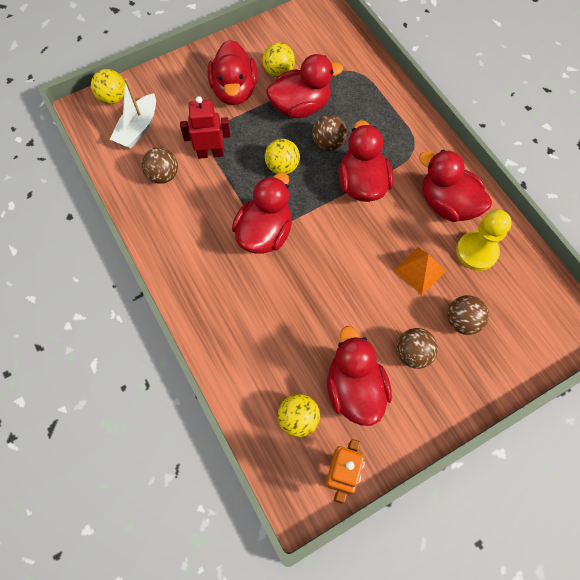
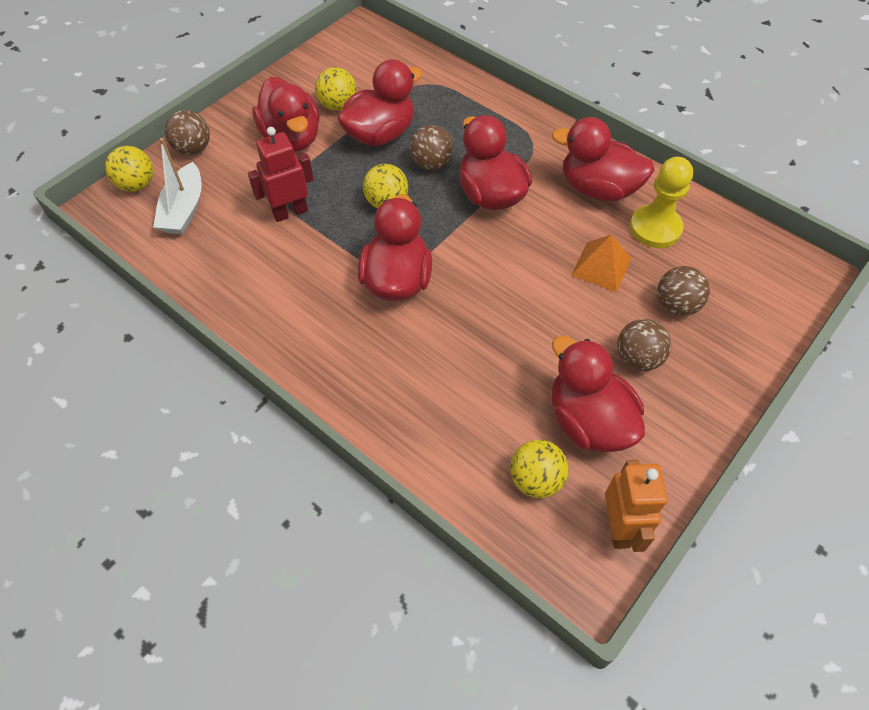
camera: 20 degrees left, 10 degrees down
(163, 175) = (239, 252): brown ball -> brown ball (193, 149)

